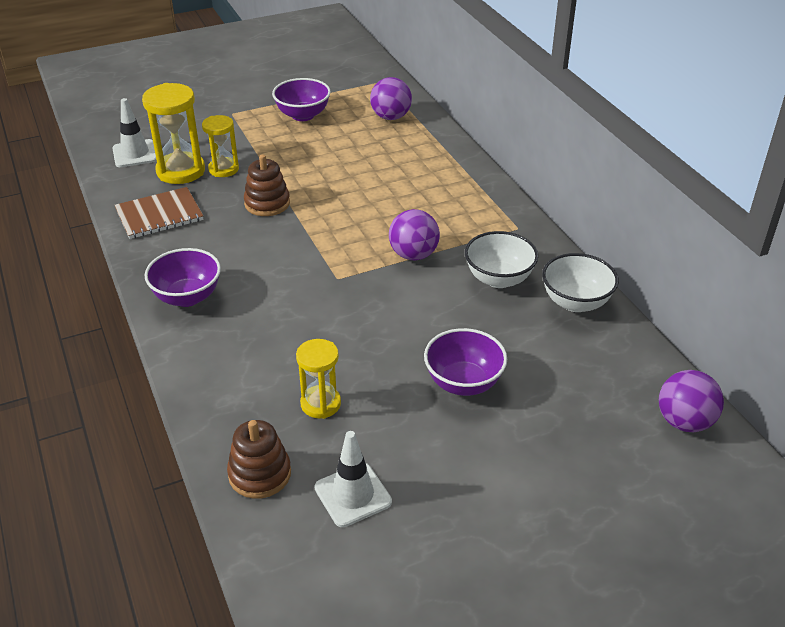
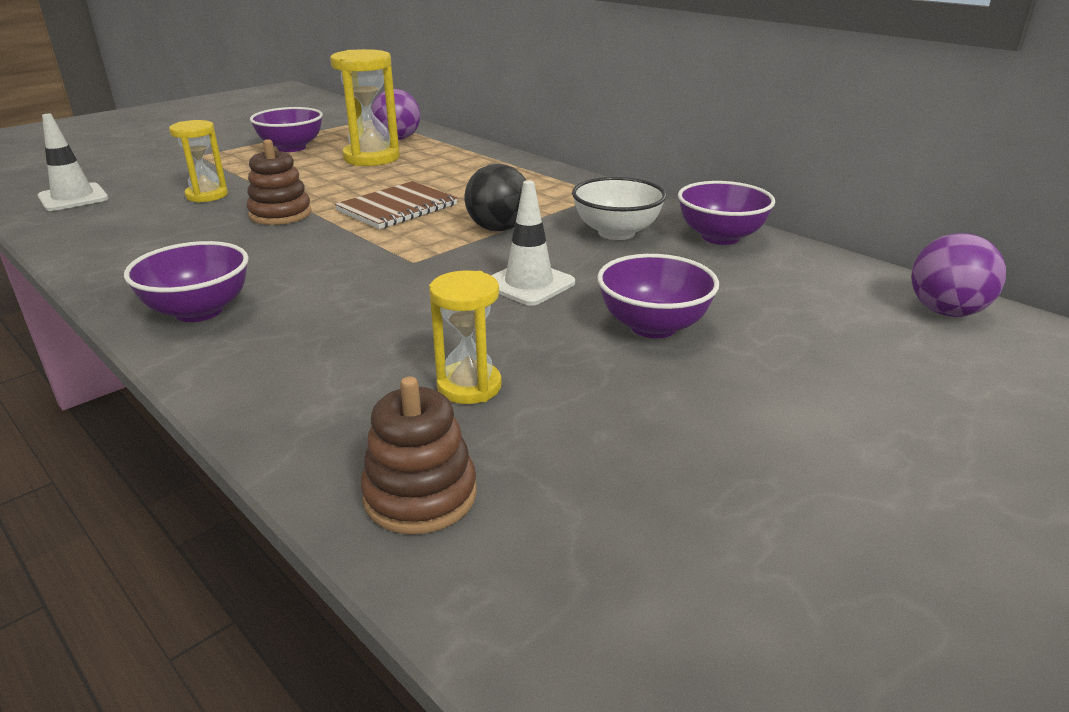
camera: 20 degrees left, 10 degrees down
(159, 215) = (126, 242): brown notebook -> brown notebook (397, 208)
(181, 171) = (146, 203): yellow hourglass -> yellow hourglass (371, 158)
(353, 495) = (594, 486): white traffic cone -> white traffic cone (529, 284)
(413, 255) = (498, 229): purple ball -> black ball
(575, 302) = (720, 237): white bowl -> purple bowl

